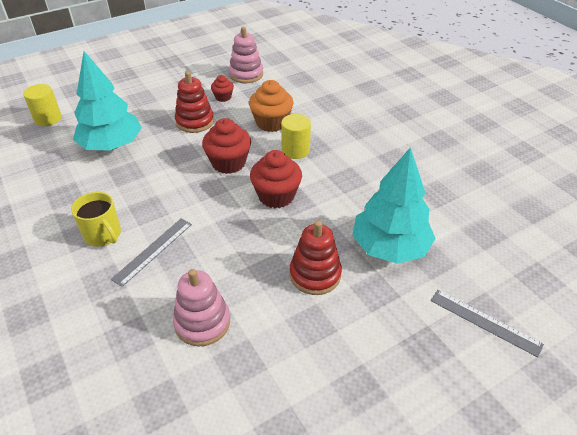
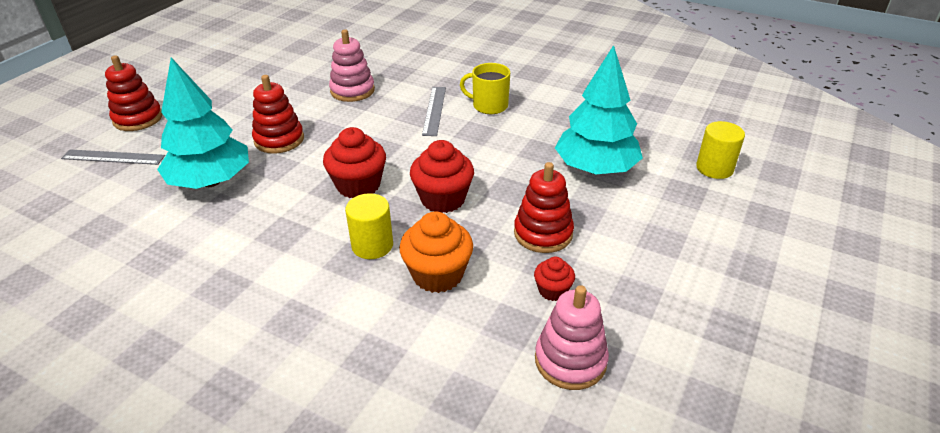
camera: 150 degrees right, 5 degrees down
(464, 387) = (138, 119): none -> red stacking toy

